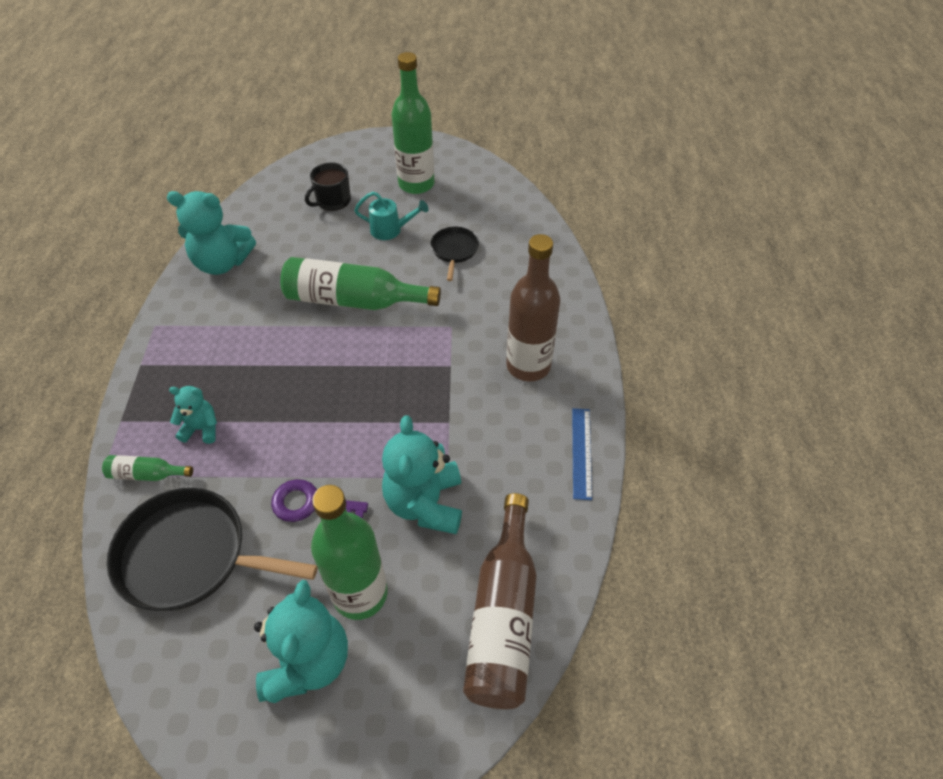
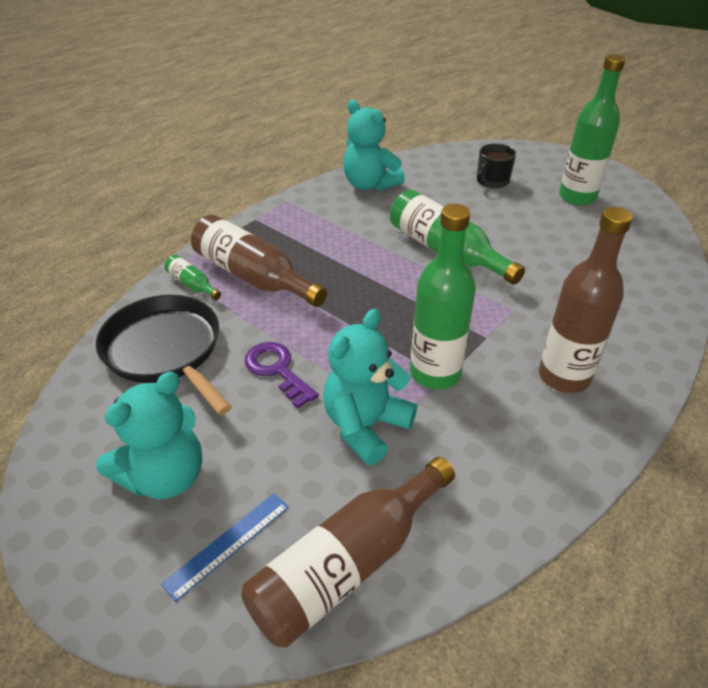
camera: 40 degrees right, 10 degrees down
(201, 428) = (253, 277): turquoise teddy bear -> brown bottle
(333, 201) = (492, 181): black mug -> black mug turned 45 degrees counterclockwise
(360, 594) = (249, 457): green bottle -> green bottle (435, 373)
(390, 230) = (523, 219): turquoise watering can -> none
(454, 250) = (570, 257): black pan -> none
(581, 452) = (555, 479): blue ruler -> blue ruler (227, 544)

